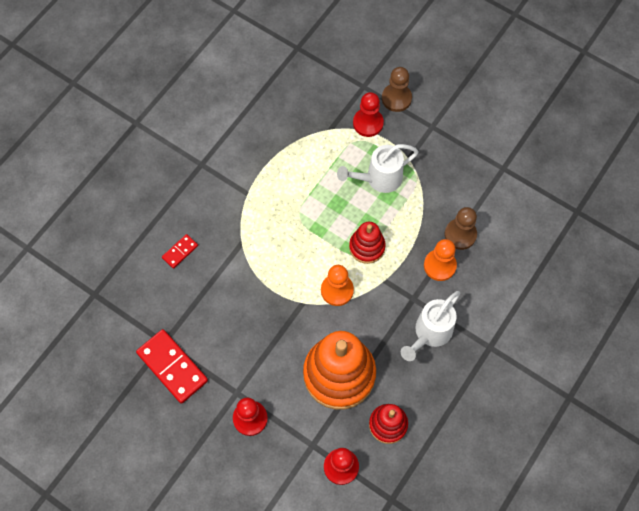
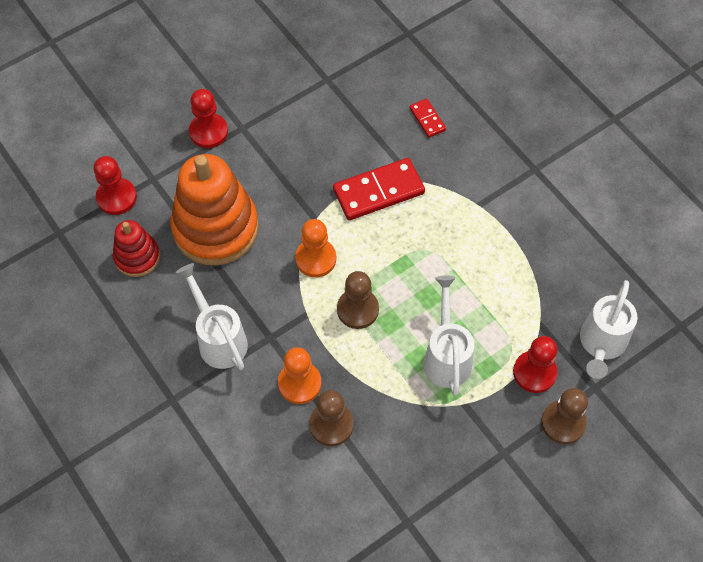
camera: 110 degrees right, 5 degrees down
(172, 367) = (296, 80): red domino -> red domino (378, 191)
(330, 89) = (601, 344): none -> white watering can
(367, 247) = (357, 309): red stacking toy -> brown pawn

